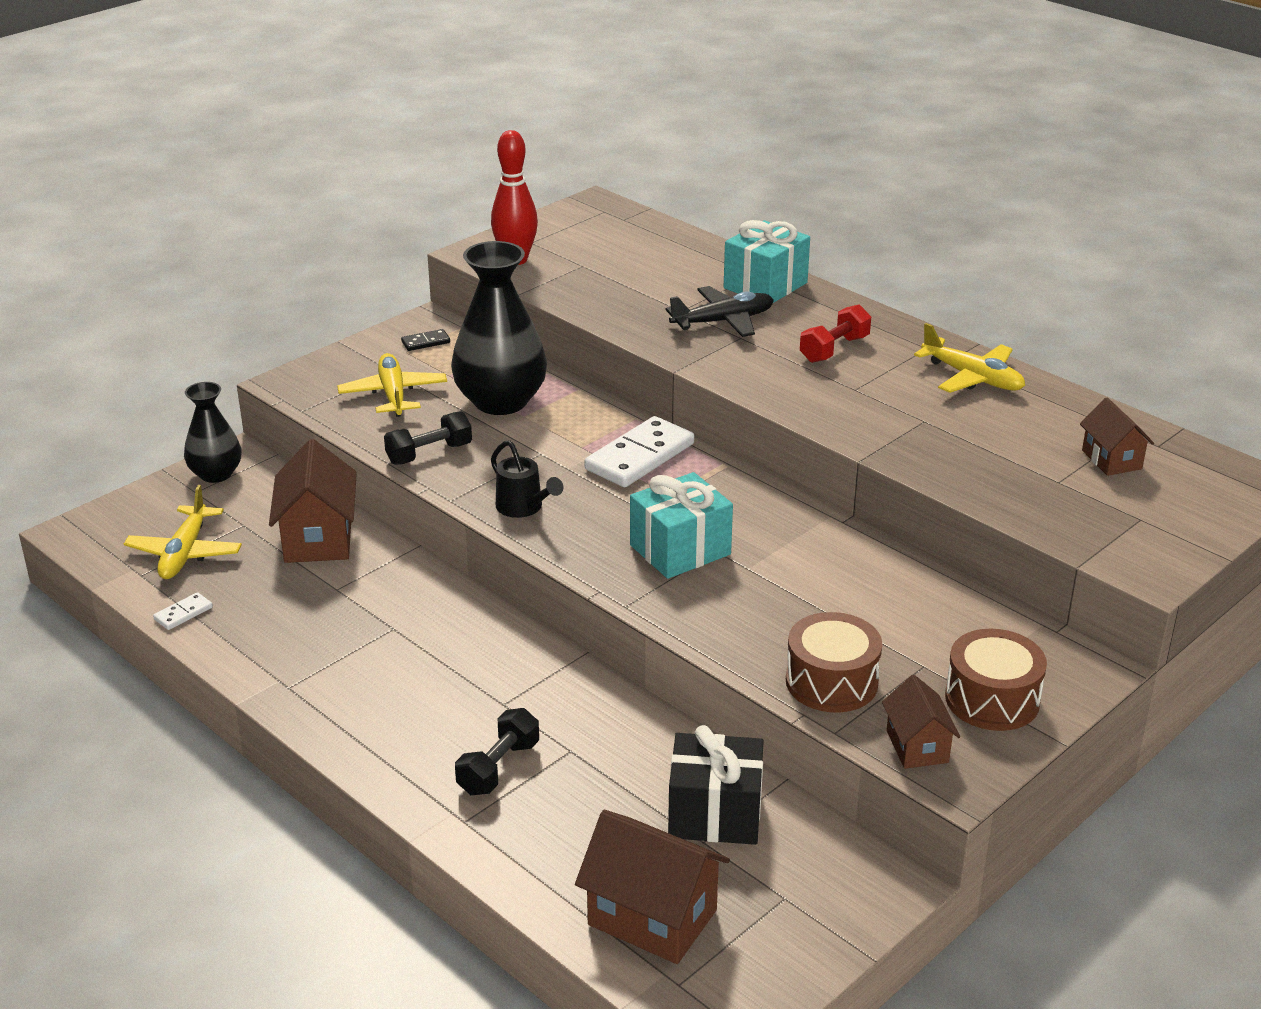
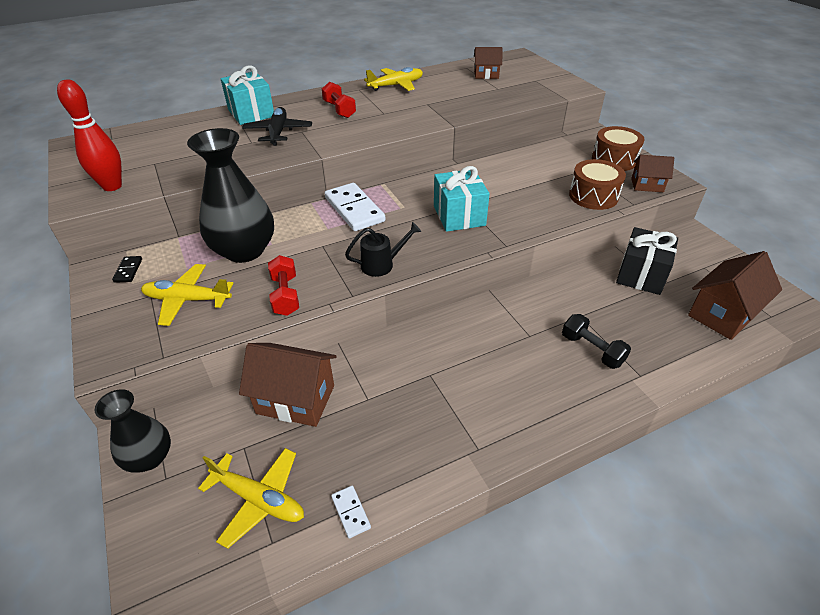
camera: 70 degrees left, 10 degrees up
(429, 454) = (285, 295): black dumbbell -> red dumbbell

